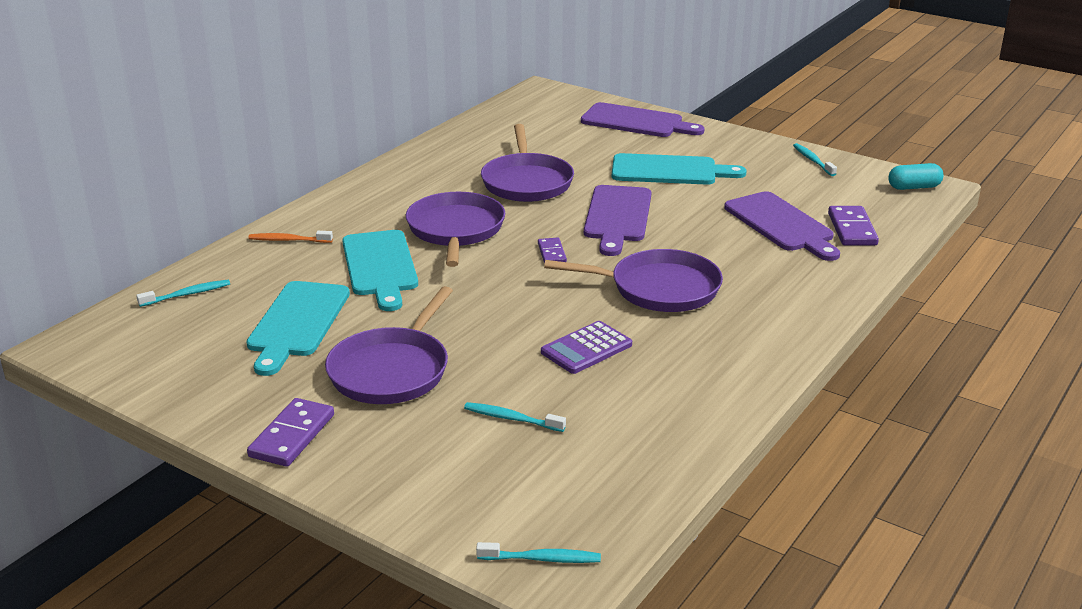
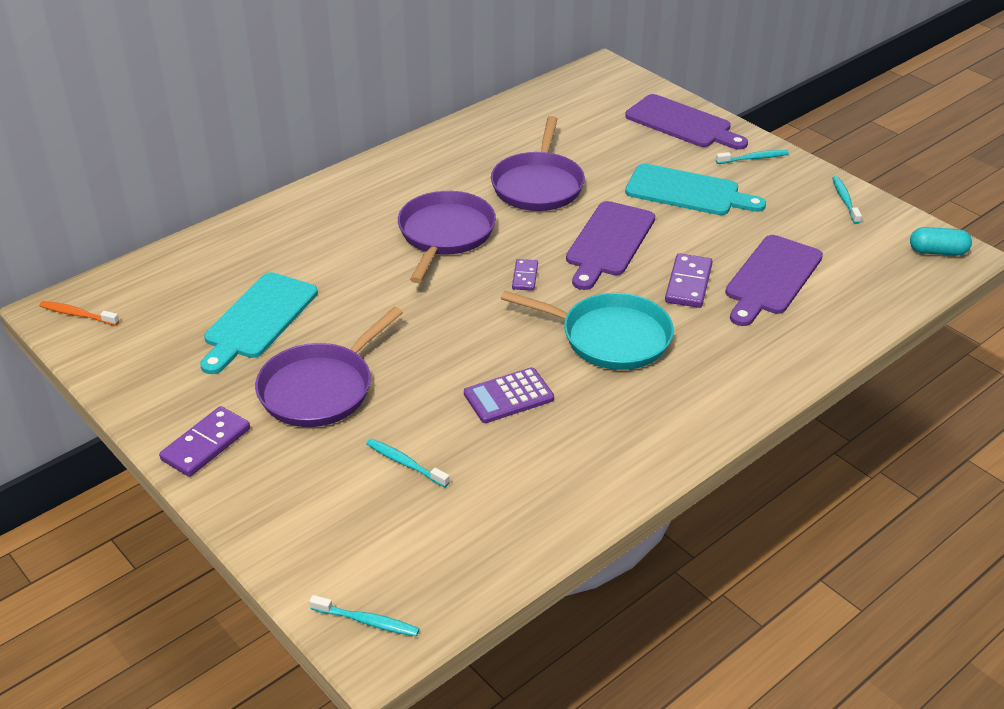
camera: 15 degrees right, 10 degrees up
(187, 294) = (175, 270): turquoise toothbrush -> turquoise toothbrush (753, 158)
(288, 240) = (287, 222): orange toothbrush -> orange toothbrush (77, 314)
(380, 267) = (357, 267): turquoise cutting board -> none
(659, 289) = (610, 337): purple pan -> turquoise pan
(781, 225) = (771, 278): purple cutting board -> purple cutting board turned 45 degrees clockwise
(852, 229) = (843, 295): purple domino -> purple domino (688, 283)

